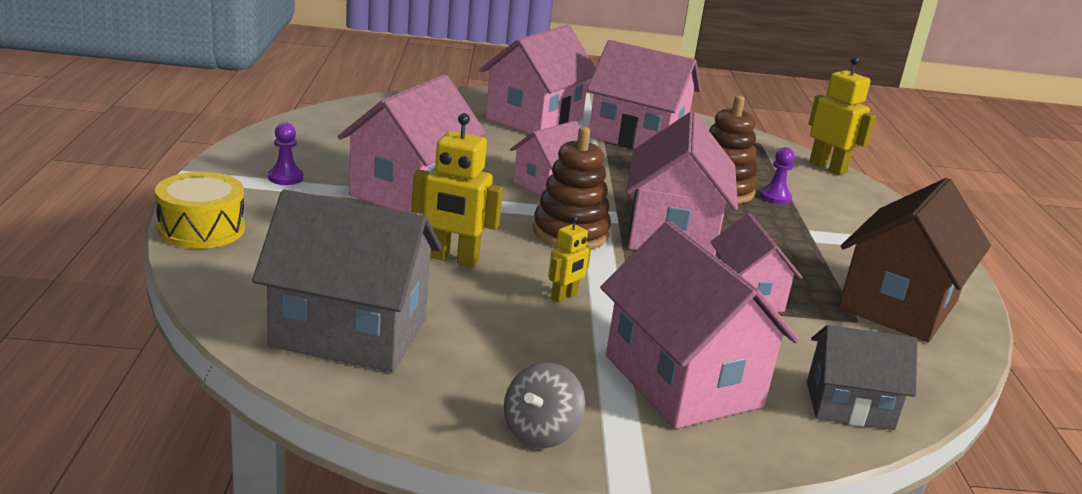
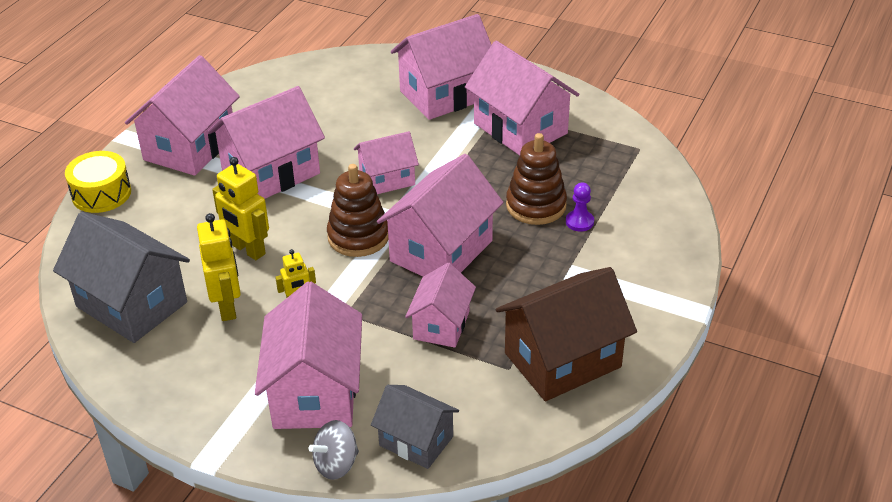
camera: 30 degrees right, 15 degrees up
(285, 178) = (190, 147): purple pawn -> pink house
(540, 432) = (187, 410): grey spinning top -> grey spinning top (336, 464)
(828, 167) = (676, 190): yellow robot -> yellow robot (227, 307)

